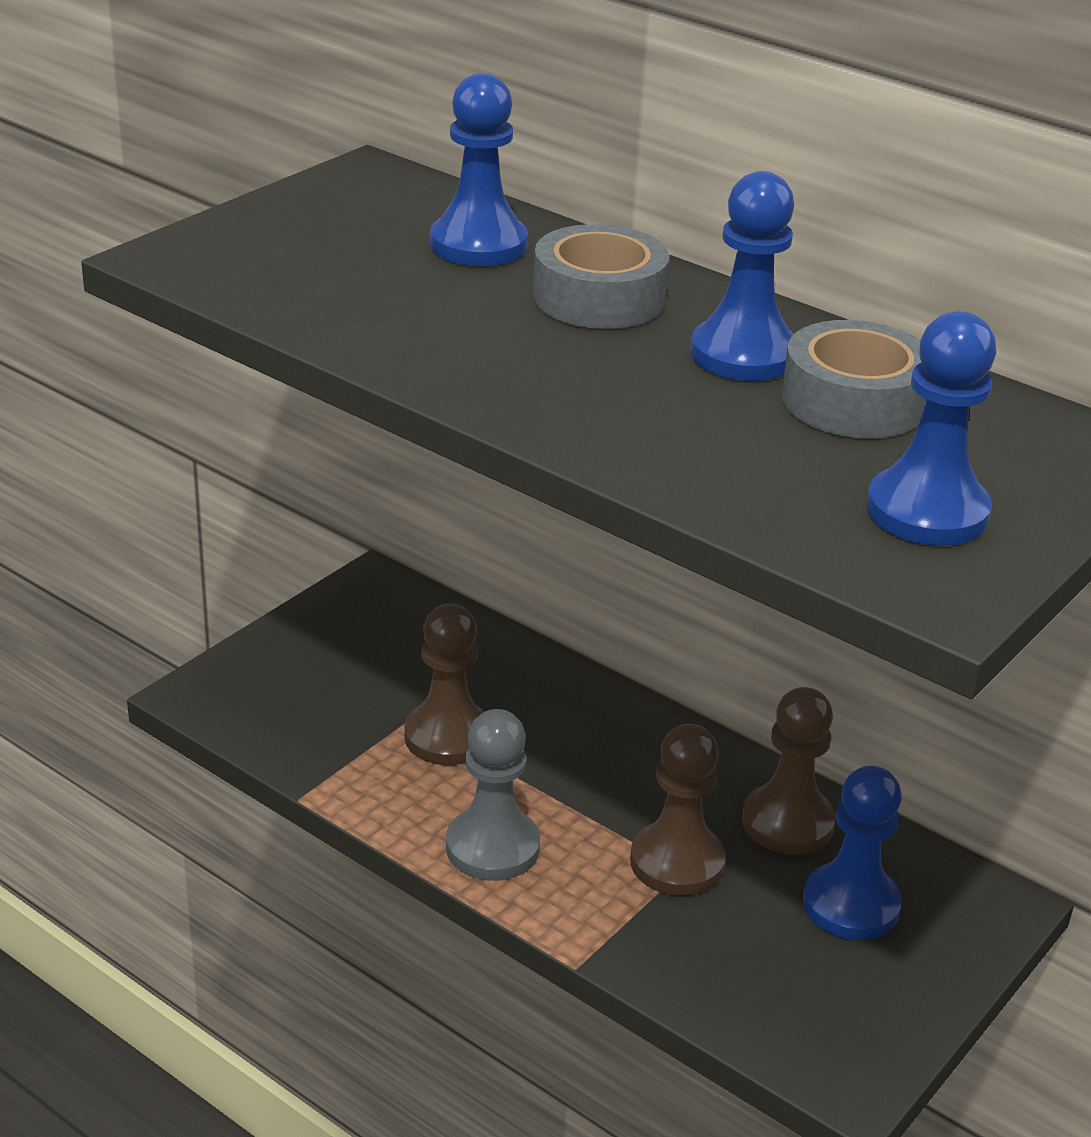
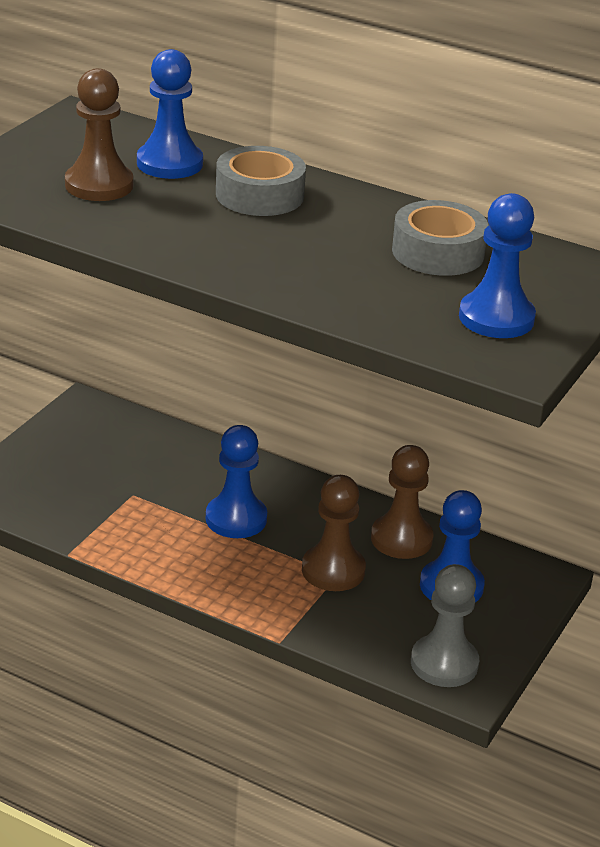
camera: 10 degrees left, 0 degrees up
(448, 736) = (161, 504): brown pawn -> brown pawn (99, 185)
(492, 847) = (208, 573): grey pawn -> grey pawn (444, 663)
(743, 355) = (362, 227): blue pawn -> blue pawn (236, 519)

